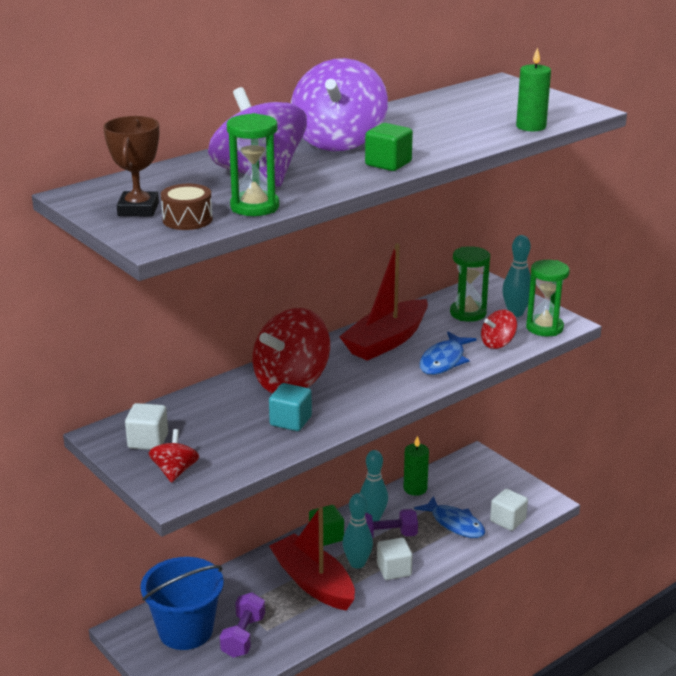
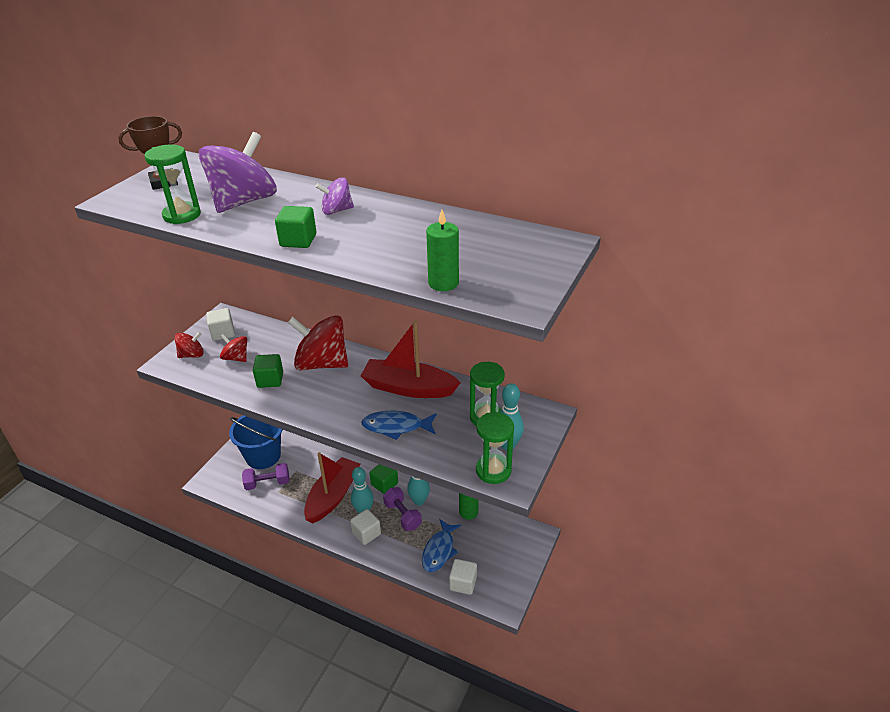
camera: 65 degrees right, 10 degrees up
(187, 219) = (150, 201): brown drum -> none
(290, 421) = (270, 380): turquoise cube -> green cube
(339, 141) = (336, 210): purple spinning top -> purple spinning top, size x0.50
(498, 343) = (444, 449): red spinning top -> red spinning top (236, 358)

